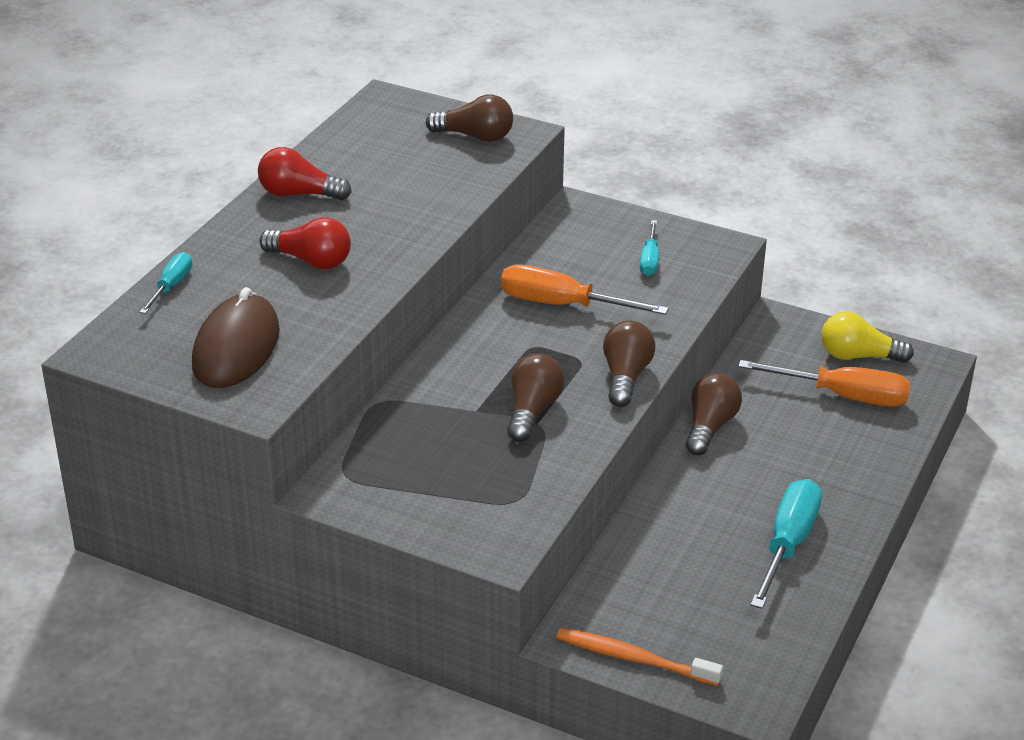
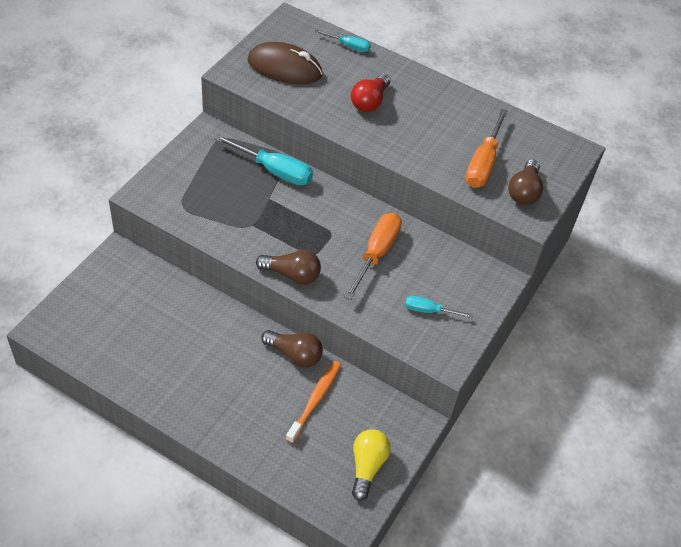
camera: 90 degrees right, 15 degrees up
(299, 194) = (447, 101): red light bulb -> none
(532, 411) = (264, 224): brown light bulb -> none
(633, 658) = (95, 279): orange toothbrush -> orange toothbrush (315, 400)
(788, 544) = (170, 374): turquoise screwdriver -> turquoise screwdriver (274, 170)
(843, 396) = (319, 444): orange screwdriver -> orange screwdriver (483, 163)

